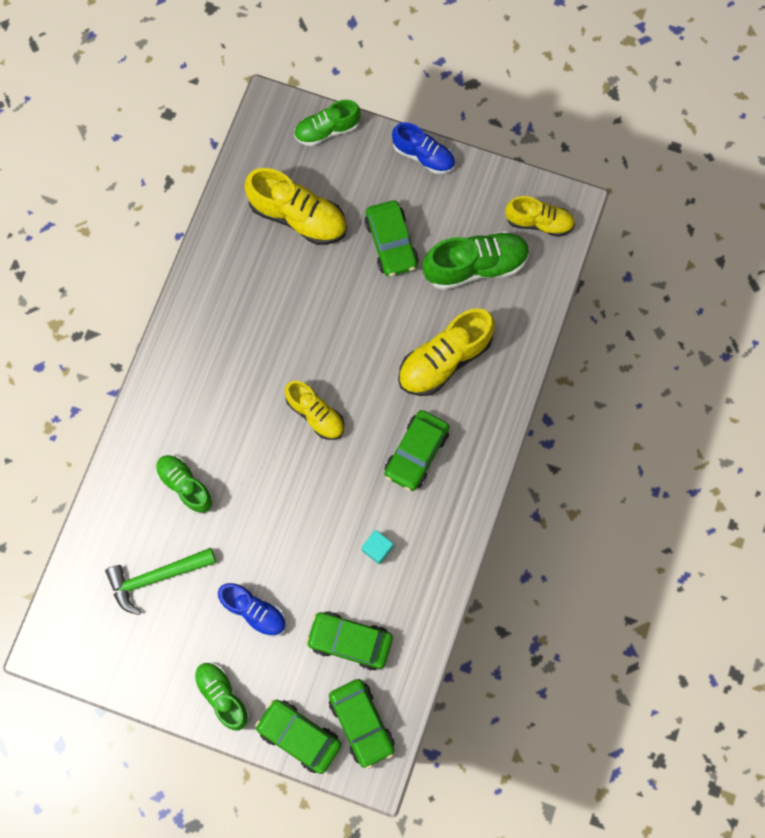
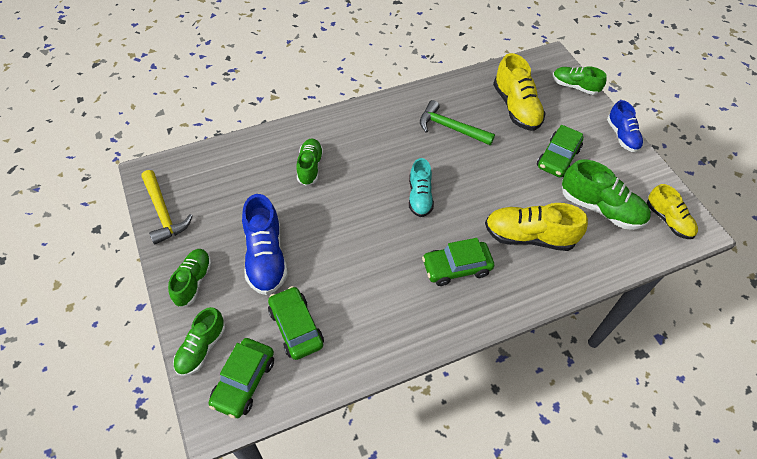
camera: 45 degrees right, 20 degrees down
(114, 669) = (163, 213): none -> yellow hammer
(156, 577) = (240, 192): green hammer -> green hammer (450, 128)
(254, 611) = (265, 257): blue shoe -> blue shoe, size x1.54
(299, 736) = (201, 348): green car -> green shoe
(315, 414) = (419, 197): yellow shoe -> turquoise shoe
(377, 548) = (373, 294): turquoise cube -> none

